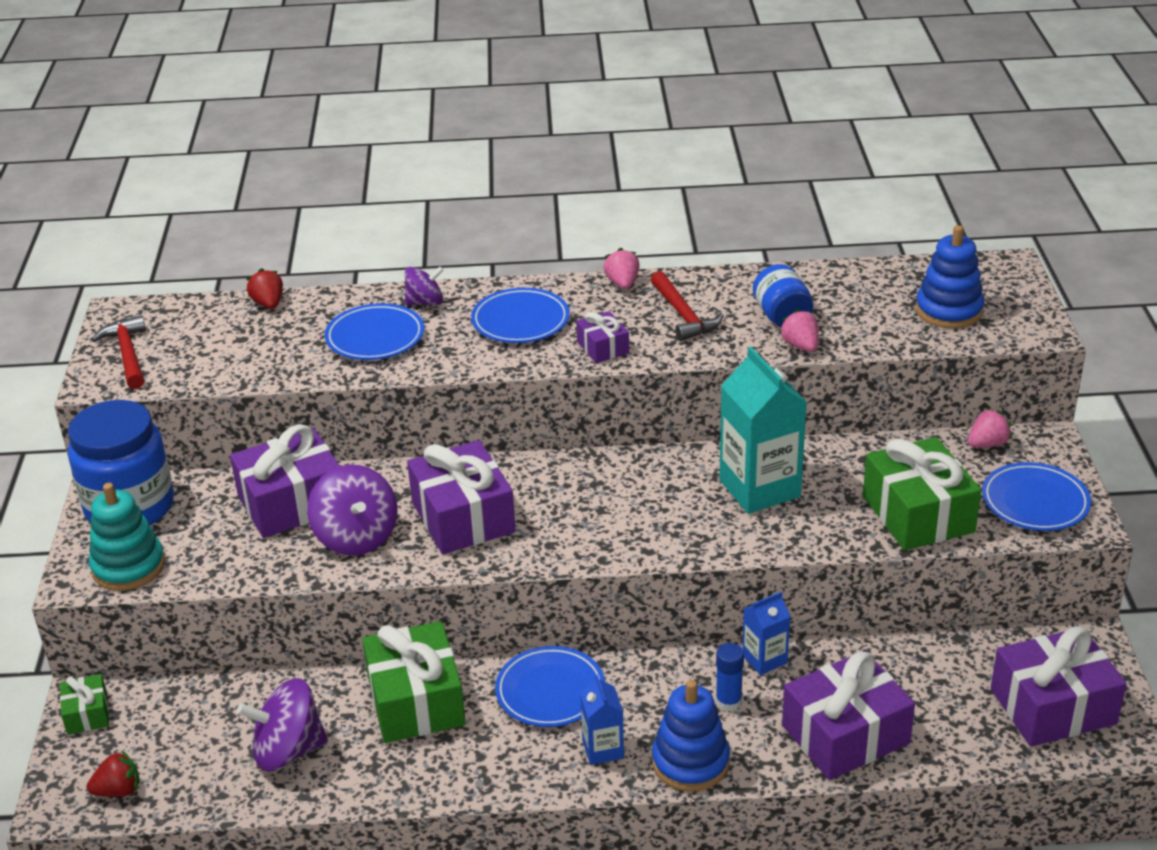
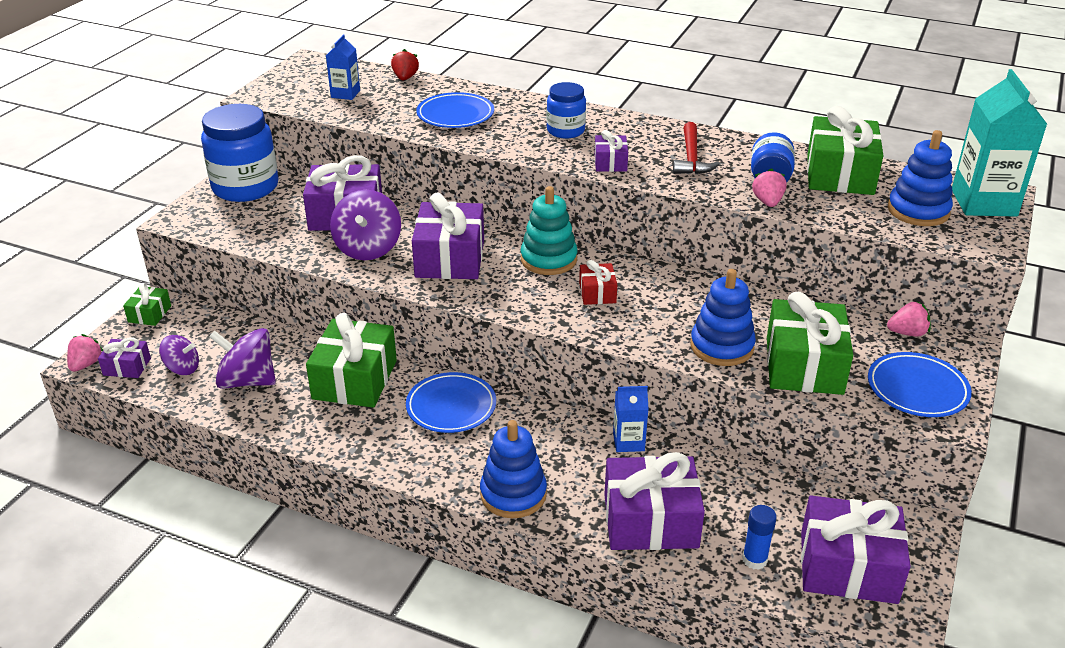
camera: 25 degrees right, 0 degrees up
(118, 790) = (127, 367): red strawberry -> purple gift
(127, 354) = (290, 84): red hammer -> none
(128, 567) = (212, 221): turquoise stacking toy -> turquoise stacking toy (548, 259)
(425, 302) = (509, 103): purple spinning top -> purple spinning top (182, 368)
(520, 321) = (565, 131): blue plate -> blue jar
(603, 749) = (456, 460): blue carton -> blue carton (345, 94)
(622, 283) = (663, 126): pink strawberry -> pink strawberry (86, 364)
(657, 504) = (597, 293): none -> red gift
(728, 702) = (576, 462): blue glue stick -> blue glue stick (754, 560)
(759, 488) = (686, 307): turquoise carton -> turquoise carton (983, 203)
(826, 521) = (722, 346): none -> blue stacking toy
(846, 290) = (839, 174): none -> green gift

